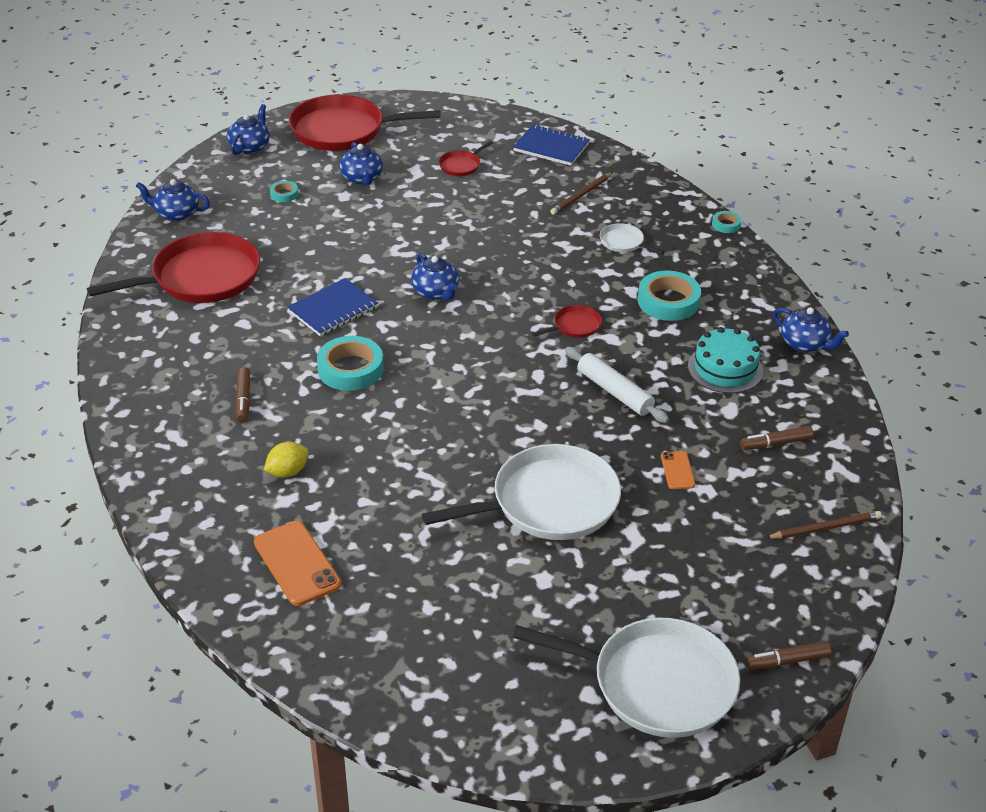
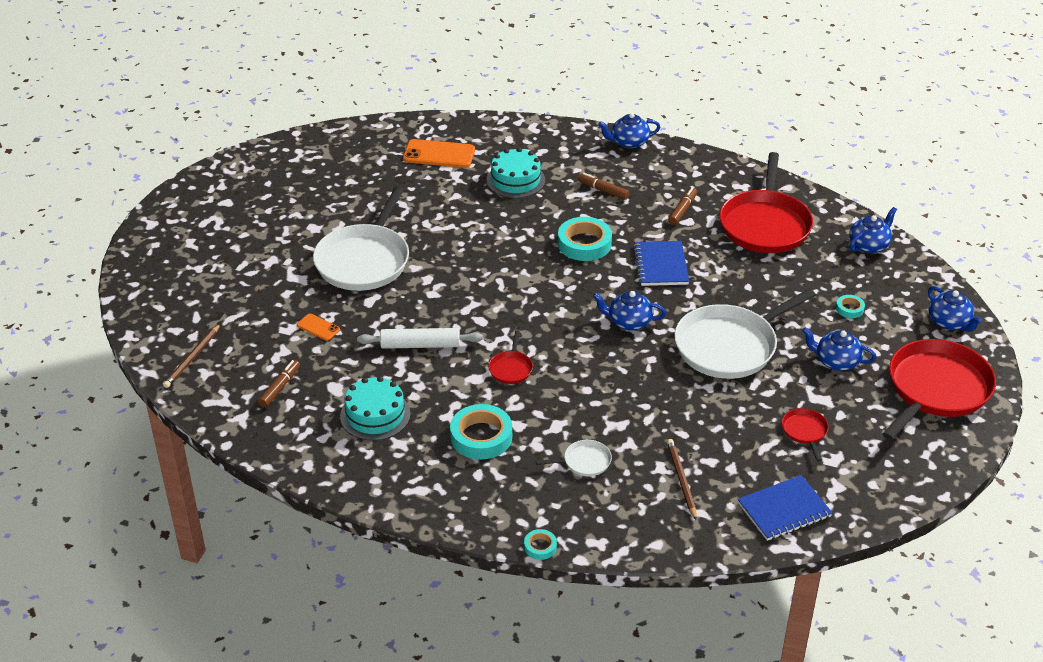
camera: 130 degrees right, 0 degrees up
(287, 472) = (515, 180): yellow lemon -> turquoise cake
(656, 683) = (199, 226): white pan -> white pan (729, 346)
(787, 661) = (143, 278): brown marker -> brown marker (682, 210)
(805, 344) = (345, 478): blue teapot -> blue teapot (629, 142)

